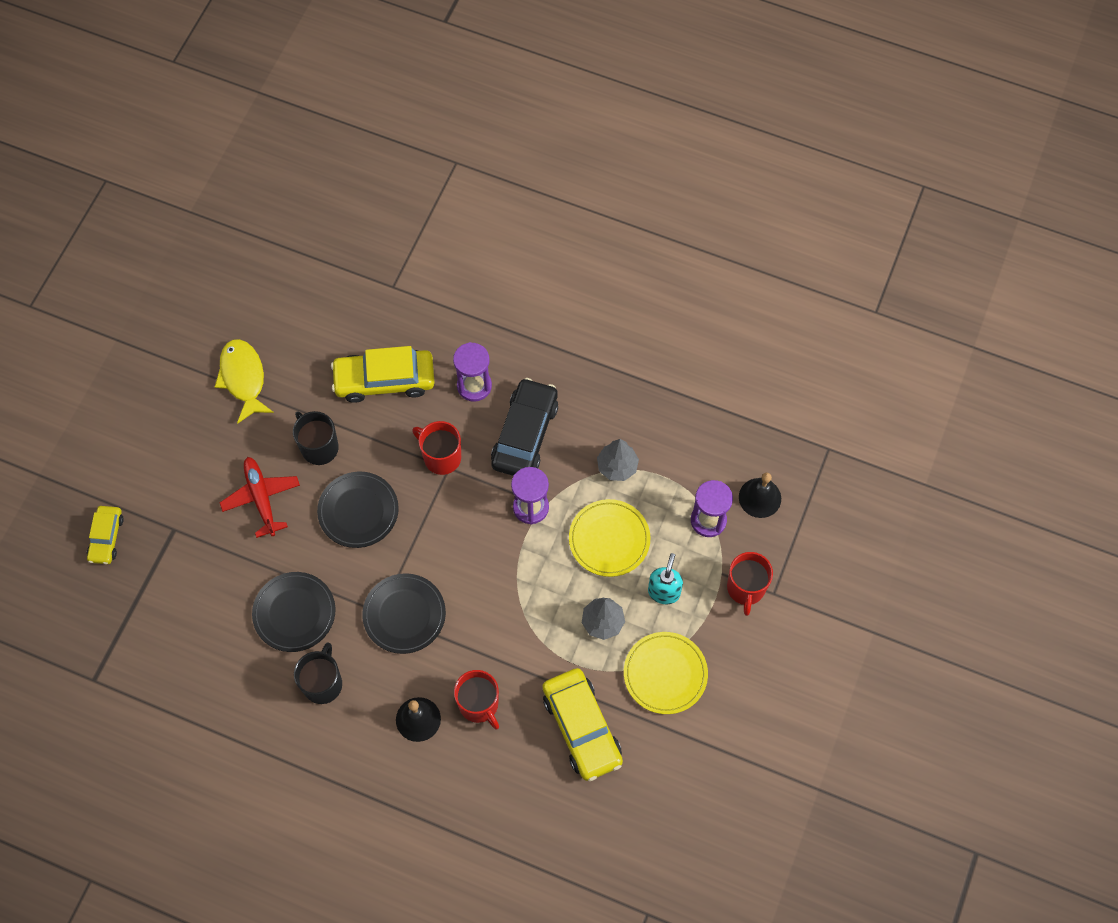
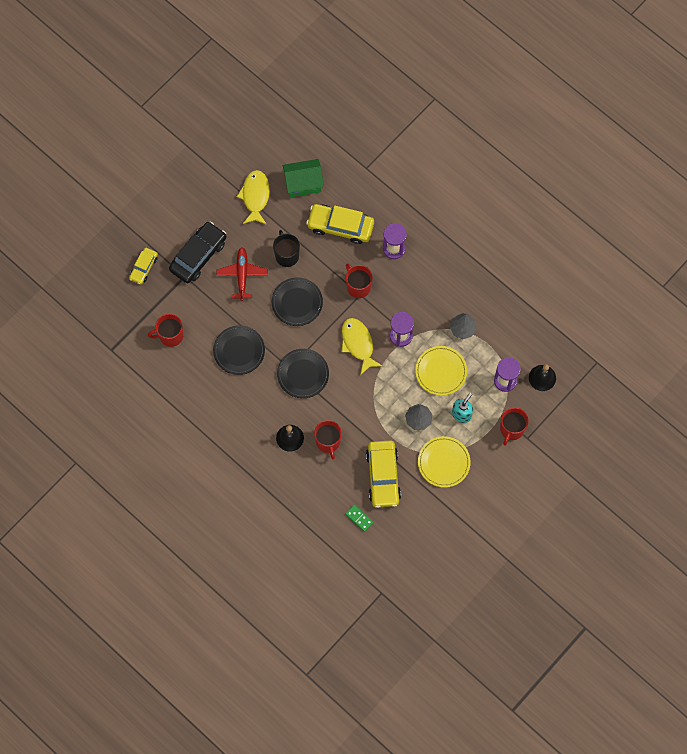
camera: 20 degrees right, 5 degrees up
(180, 626) = (170, 335): none -> red mug
(308, 337) = (303, 183): none -> green house
(323, 683) = (242, 398): black mug -> none
(471, 541) = (358, 344): none -> yellow fish
(525, 434) = (414, 289): black car -> black car (198, 256)
(569, 807) = (359, 518): none -> green domino

